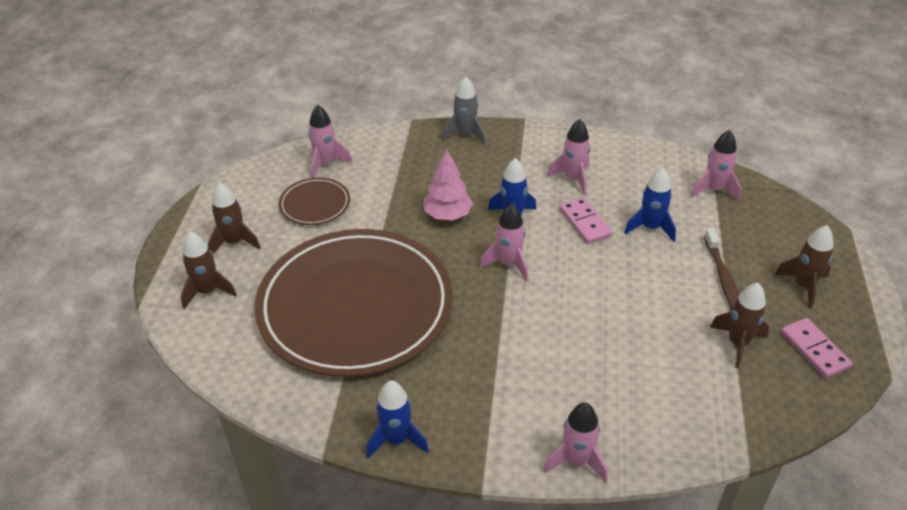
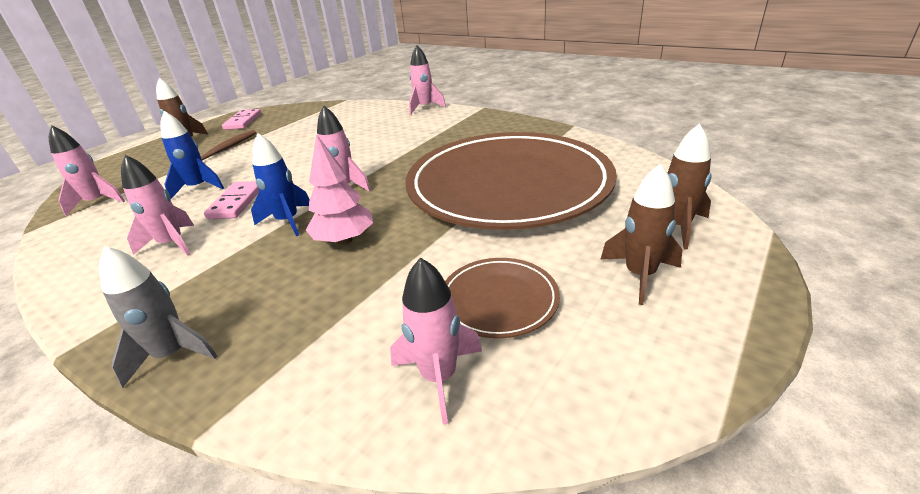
camera: 150 degrees left, 10 degrees down
(396, 439) = (521, 124): blue rocket -> none
(737, 343) = (273, 128): brown rocket -> none

